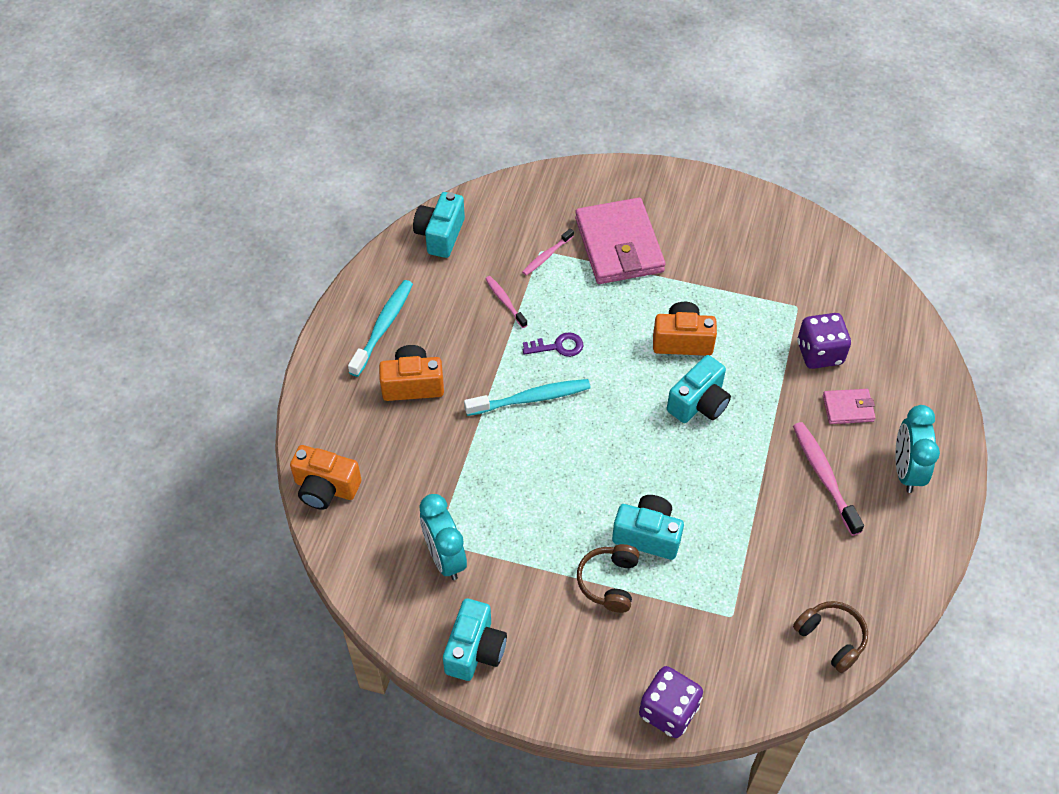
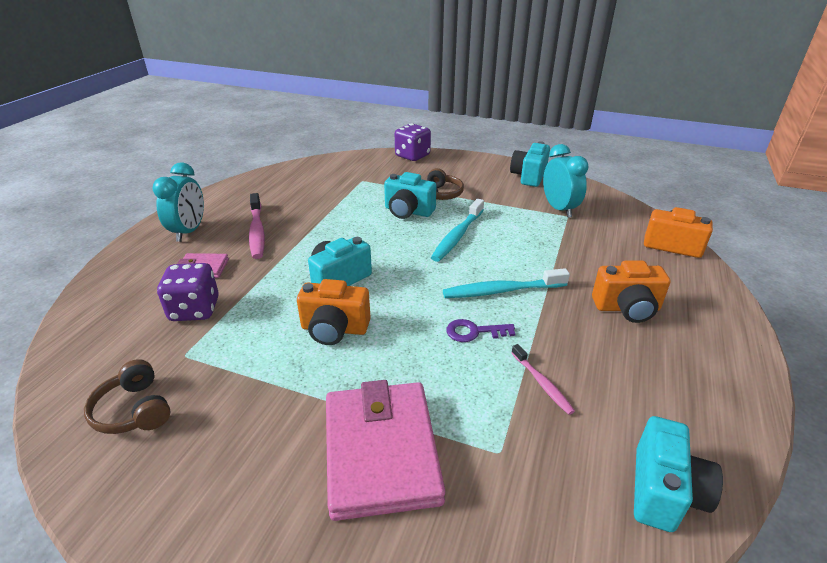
camera: 175 degrees left, 20 degrees down
(383, 327) = (687, 364): turquoise toothbrush -> turquoise toothbrush (457, 236)
(546, 256) = (490, 442): pink toothbrush -> none
(831, 638) = (304, 171): brown headphones -> brown headphones (134, 410)

